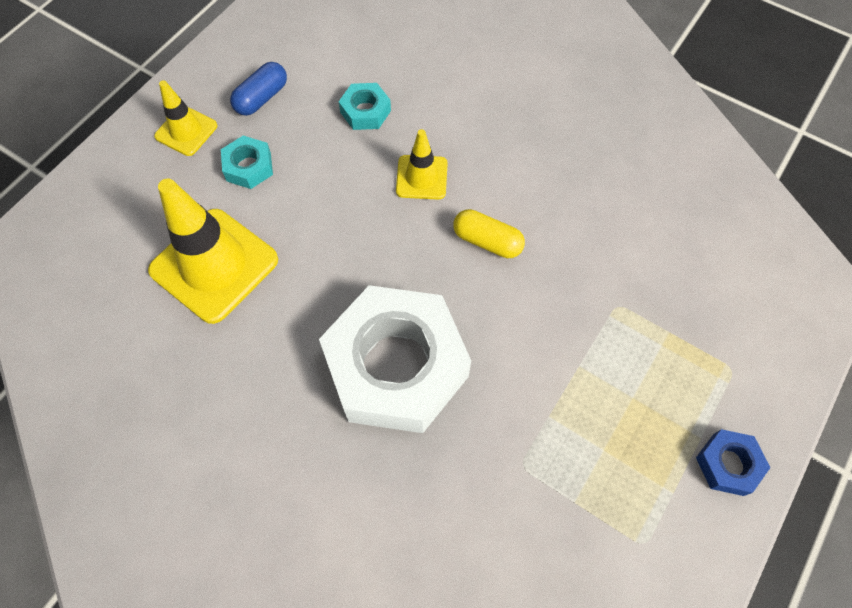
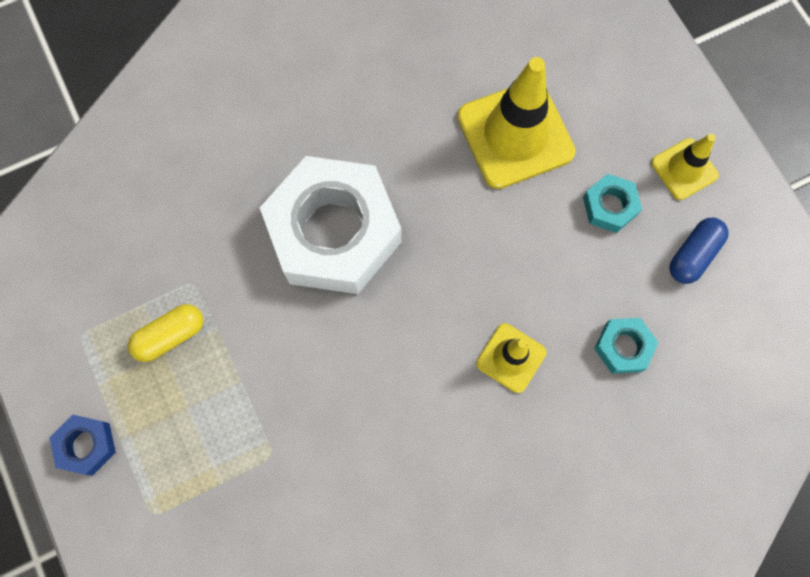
camera: 120 degrees right, 10 degrees up
(262, 98) = (693, 255): blue capsule -> blue capsule turned 60 degrees clockwise
(487, 241) = (405, 377): yellow capsule -> yellow capsule (170, 336)

